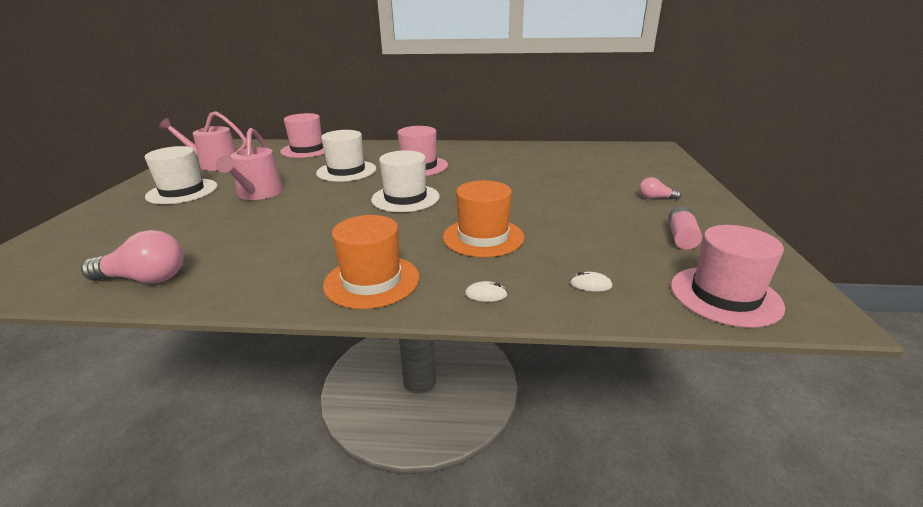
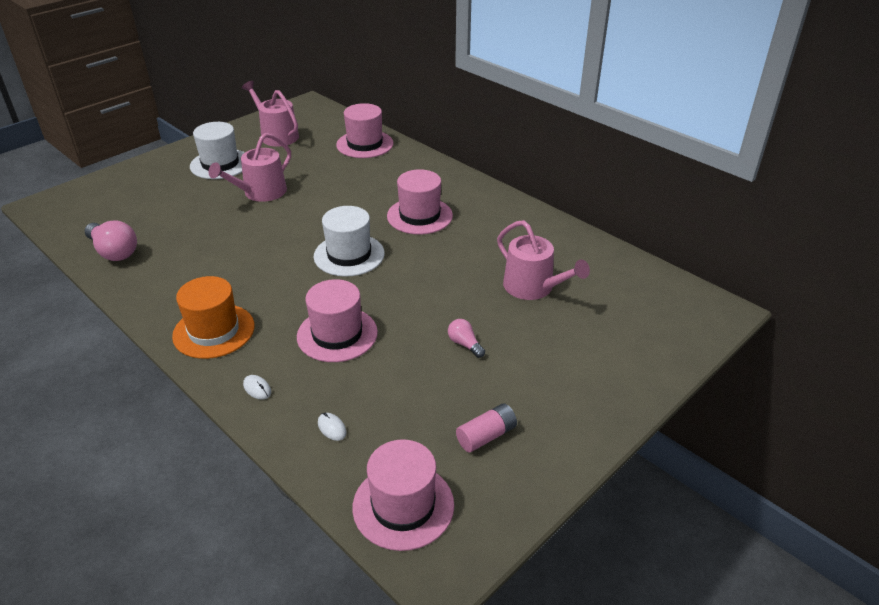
camera: 40 degrees right, 10 degrees up
(346, 171) = (354, 193): white hat -> none
(483, 237) = (337, 334): orange hat -> pink hat
(556, 170) = (533, 287): none -> pink watering can
(655, 198) = (558, 379): pink light bulb -> pink light bulb (465, 344)

